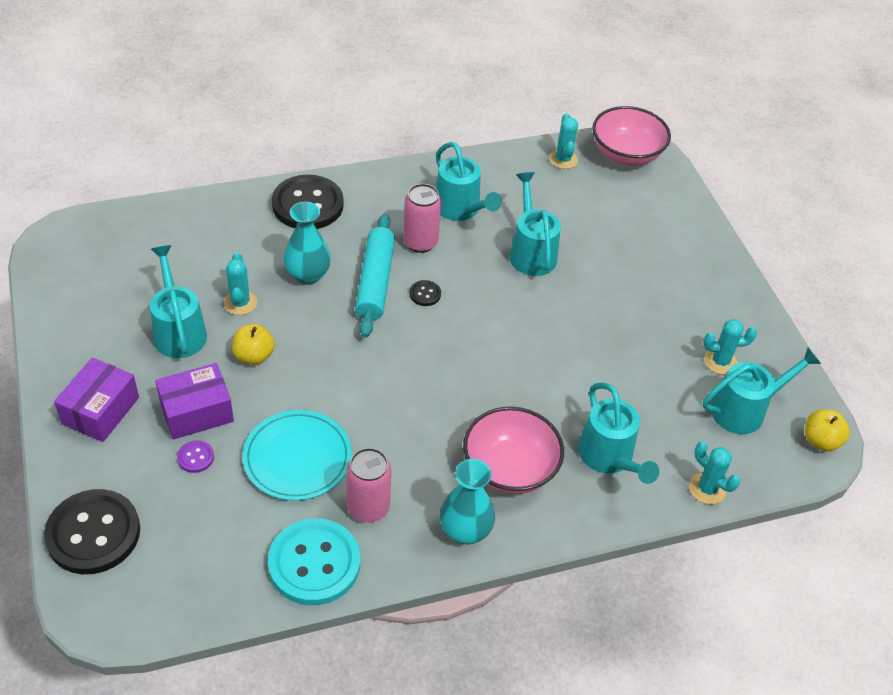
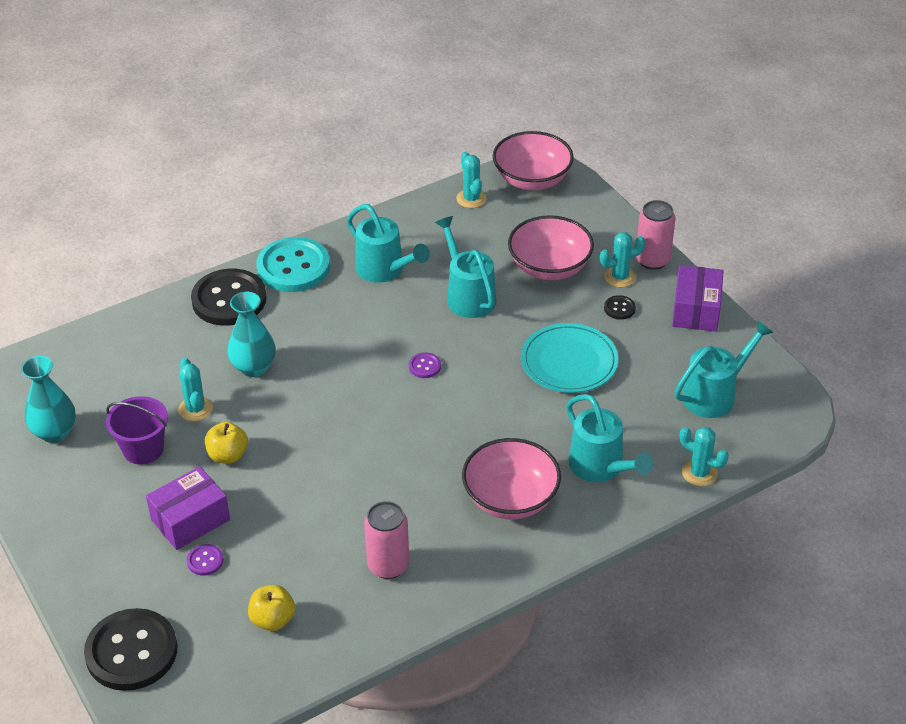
camera: 10 degrees left, 5 degrees down
(100, 410) = (94, 541): purple box -> purple box (696, 310)
(178, 330) = (143, 449): turquoise watering can -> purple bucket
(297, 458) = (304, 538): turquoise plate -> turquoise plate (569, 362)
(314, 563) = (354, 626): turquoise button -> turquoise button (293, 267)
(375, 282) = (323, 359): turquoise rolling pin -> none
(420, 242) = (355, 311): pink can -> pink can (652, 260)
(425, 294) = (376, 359): black button -> black button (619, 308)
(465, 531) = (486, 563): turquoise vase -> turquoise vase (54, 432)
(468, 312) = (424, 366): none -> purple button
(618, 242) = (549, 267): none -> pink bowl
(720, 361) = (680, 356): turquoise cactus -> turquoise cactus (620, 277)
(820, 441) = (792, 406): yellow apple -> yellow apple (273, 620)

